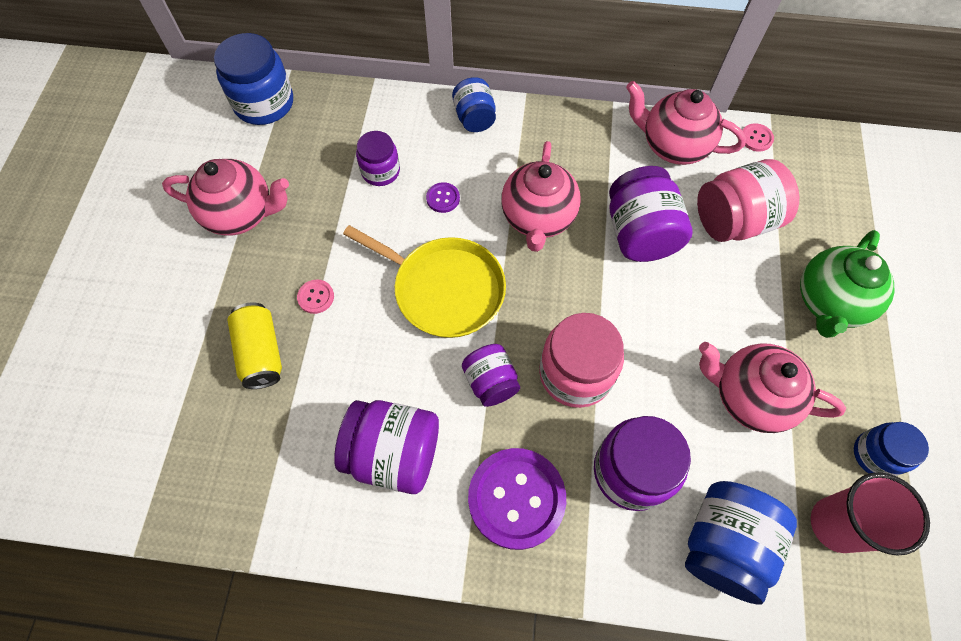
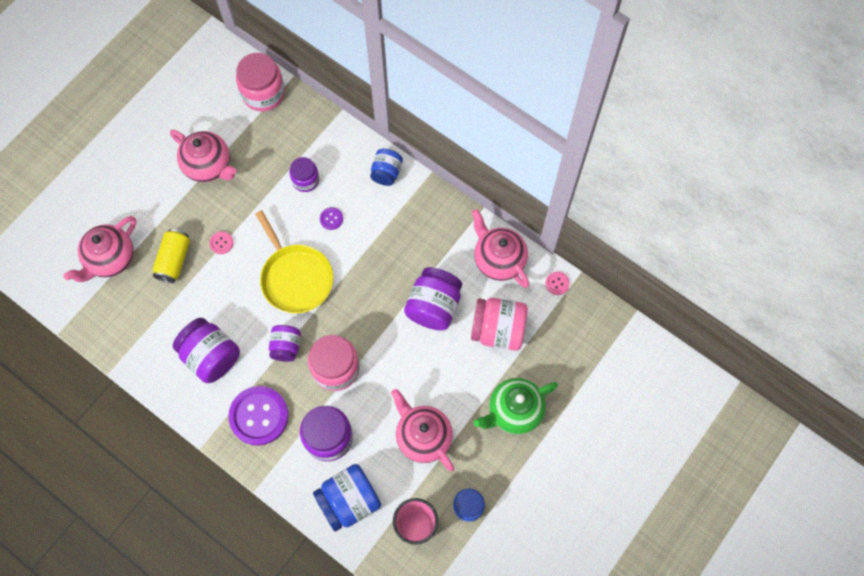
camera: 30 degrees right, 5 degrees up
(264, 103) = (263, 93): blue jar -> pink jar
(538, 218) = (379, 263): pink teapot -> pink teapot (110, 259)

